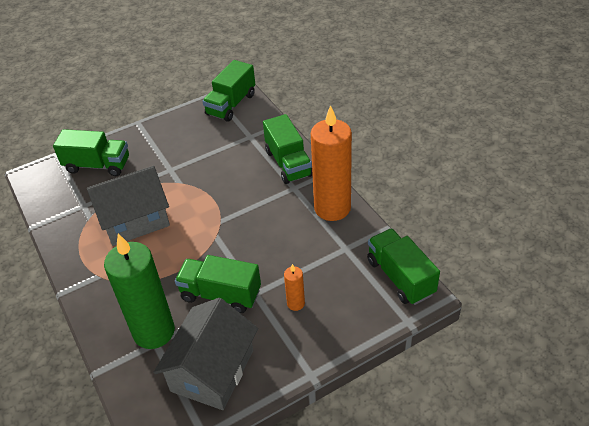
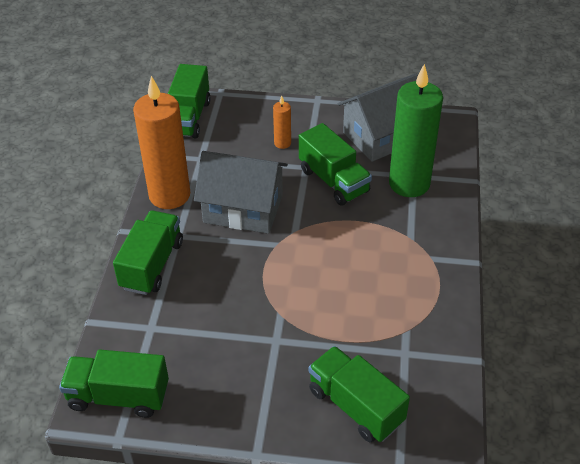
camera: 145 degrees left, 0 degrees up
(135, 220) = (359, 297): grey house -> grey house (243, 208)
(231, 104) = (119, 396): green truck -> green truck turned 150 degrees counterclockwise

